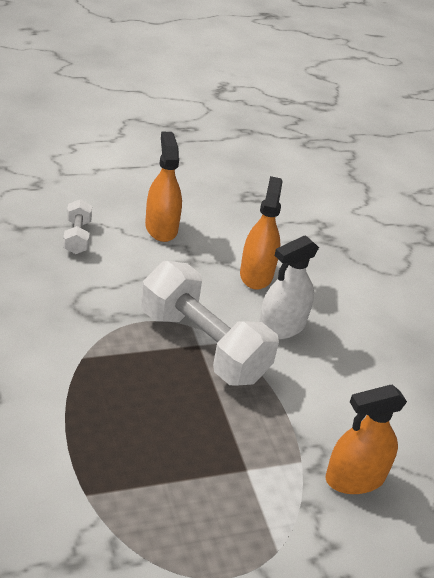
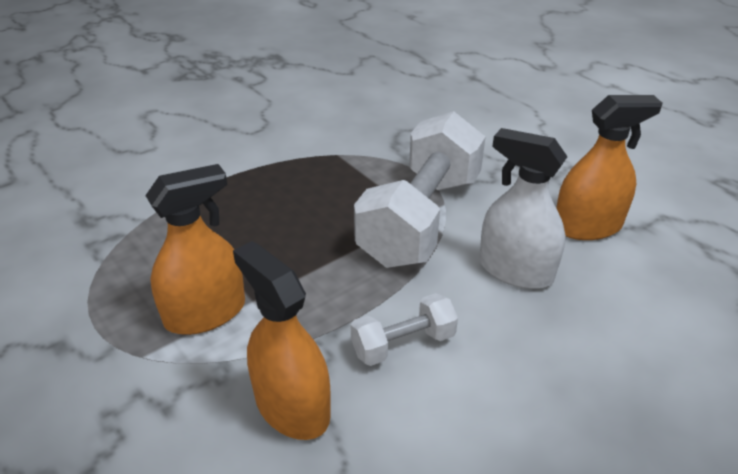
camera: 75 degrees right, 0 degrees up
(77, 237) = (498, 105): white dumbbell -> white dumbbell (403, 344)
(161, 228) = (578, 143): orange spray bottle -> orange spray bottle (205, 313)

